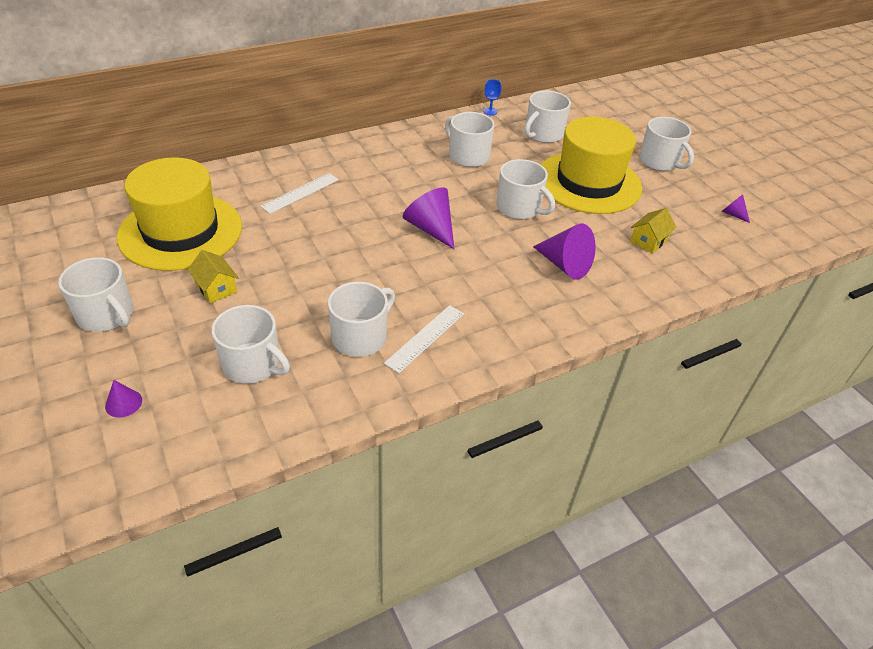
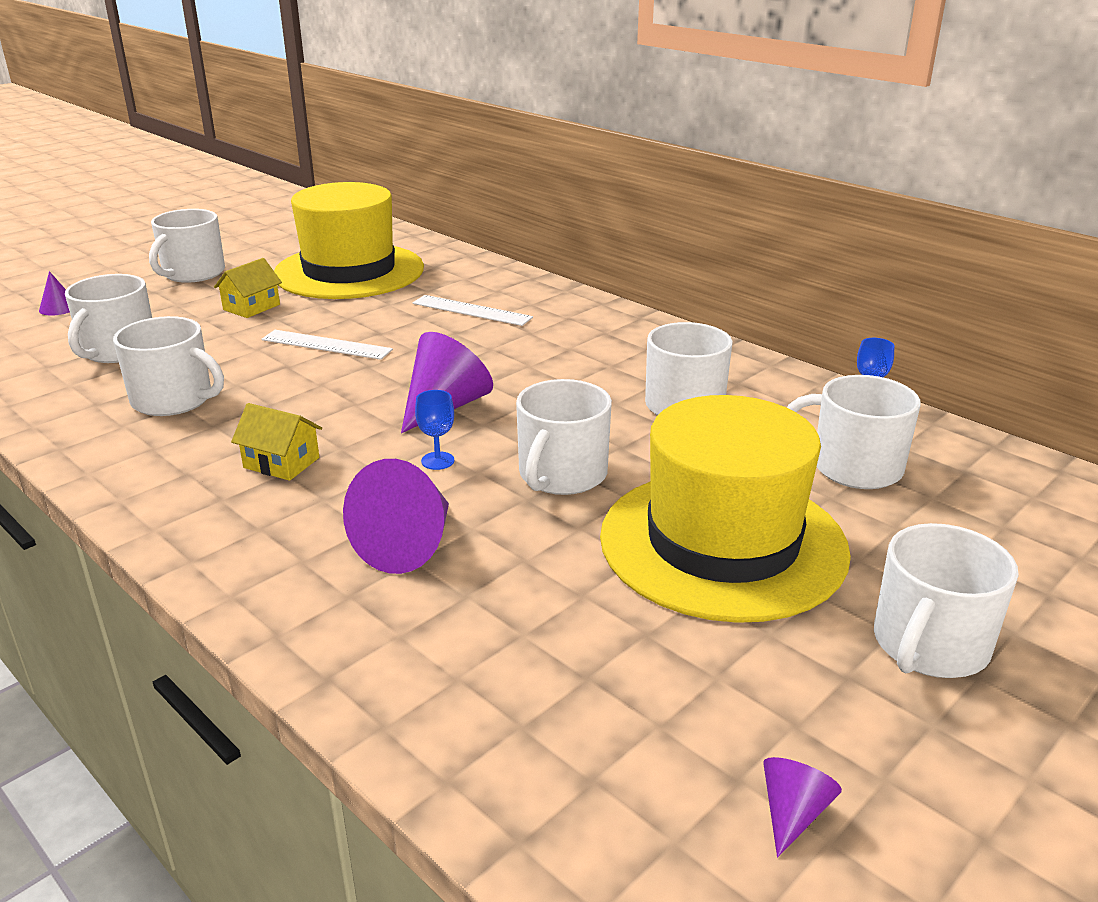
camera: 75 degrees right, 15 degrees down
(425, 338) = (177, 443): white ruler -> white ruler (326, 345)
(490, 242) = (437, 461): none -> blue goblet
(648, 241) = (555, 651): yellow house -> yellow house (281, 463)

